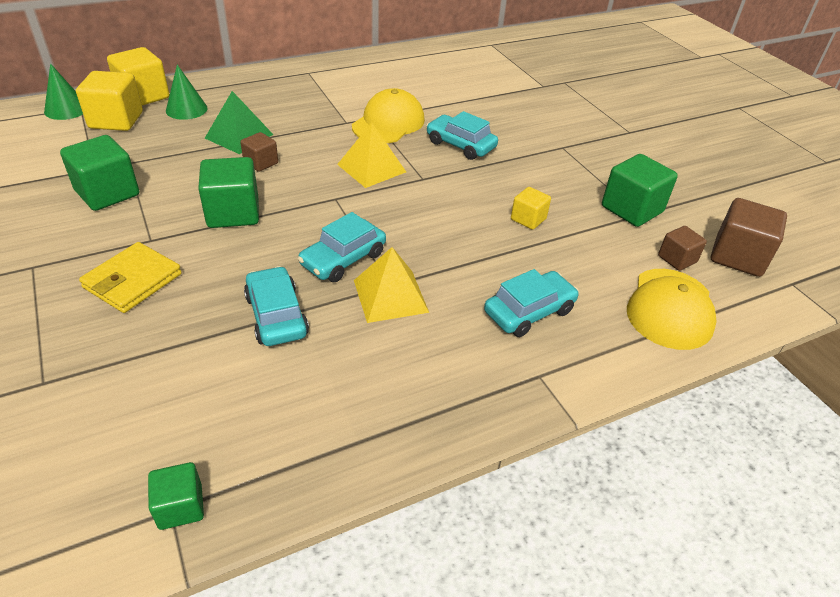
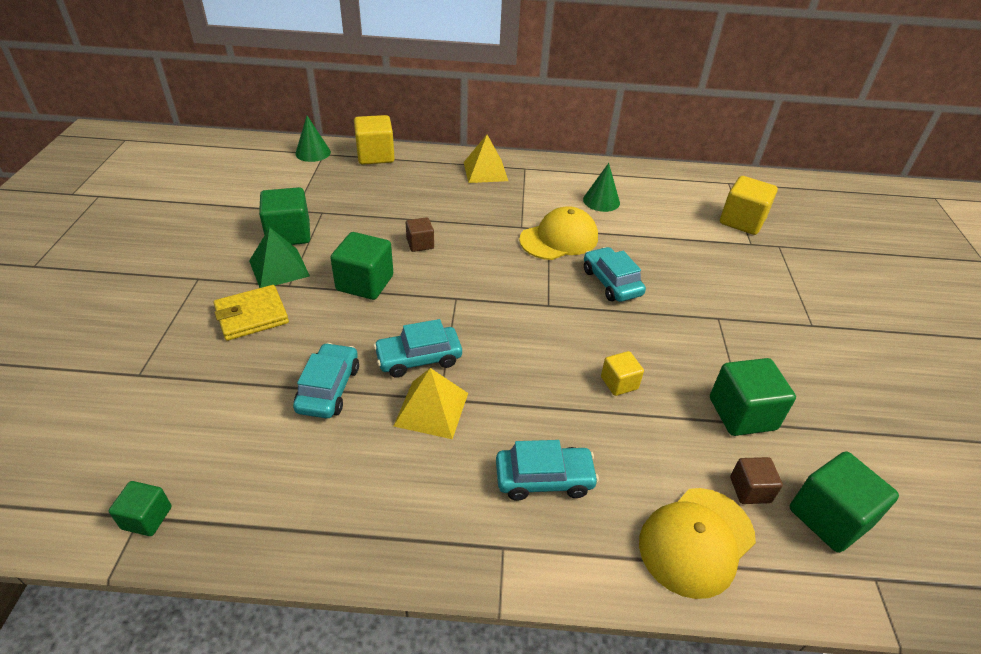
camera: 30 degrees right, 0 degrees up
(116, 120) = (340, 172): yellow cube -> yellow cube (742, 221)
(186, 109) = (399, 177): green cone -> green cone (601, 201)
(239, 136) = (421, 213): green pyramid -> green pyramid (279, 268)
(371, 168) = (509, 279): yellow pyramid -> yellow pyramid (485, 171)
(738, 256) = (829, 517): brown cube -> green cube

